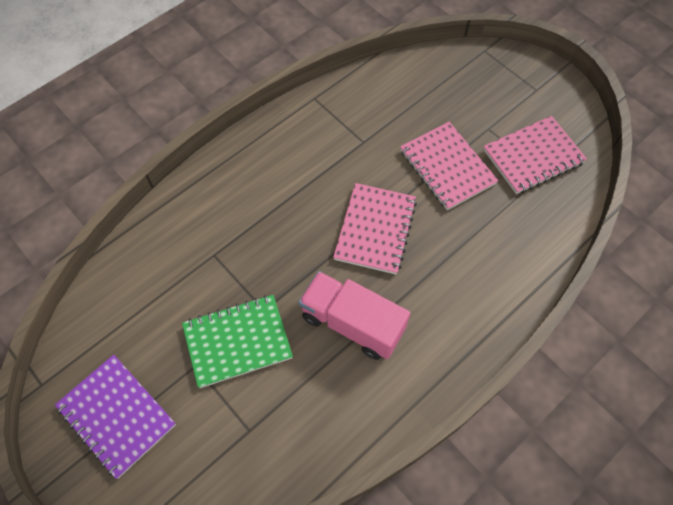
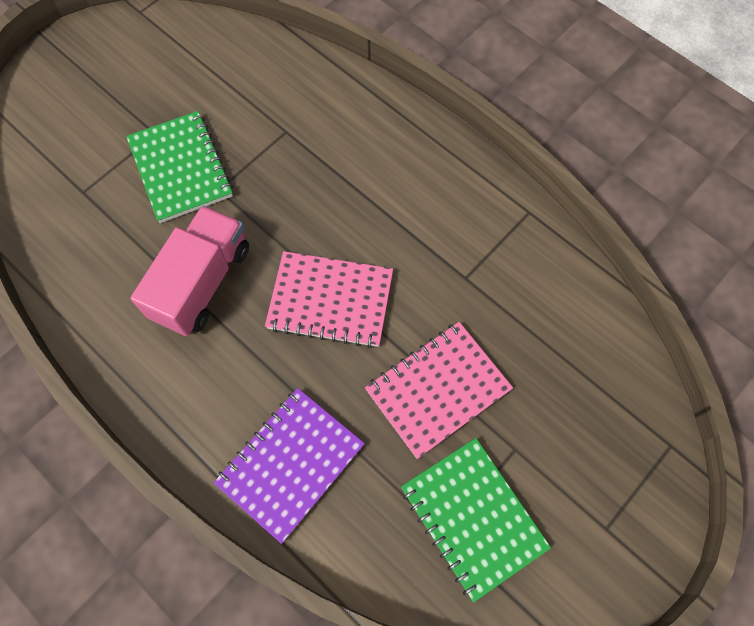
camera: 85 degrees right, 5 degrees up
(117, 416) = (105, 76): purple notebook -> purple notebook (290, 464)
(533, 156) = (473, 517): pink notebook -> green notebook

